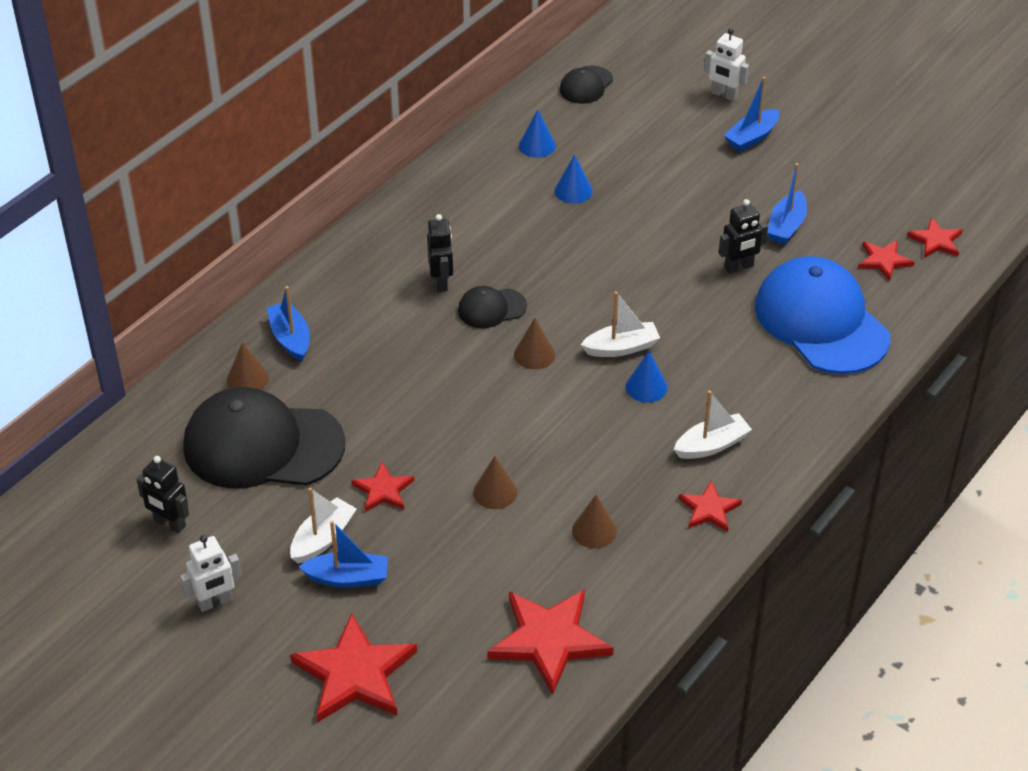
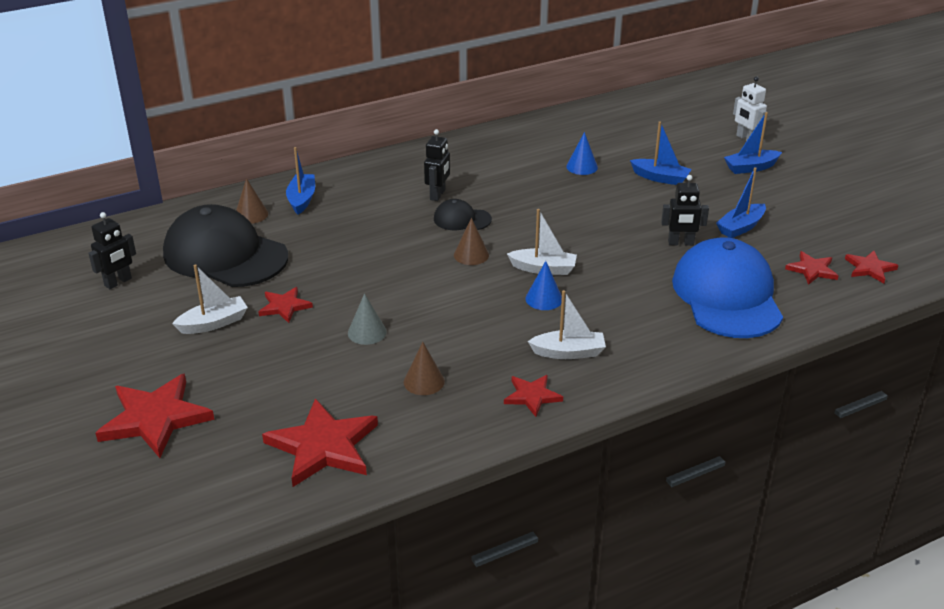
camera: 25 degrees right, 10 degrees down
(169, 523) = (118, 282): black robot -> black robot turned 105 degrees counterclockwise
(215, 602) = (102, 339): white robot -> none
(348, 578) = (208, 353): blue boat -> blue boat (660, 178)
(495, 492) = (367, 332): brown cone -> grey cone
(537, 145) = (575, 136): blue cone -> none
(586, 85) = (640, 111): black cap -> none

